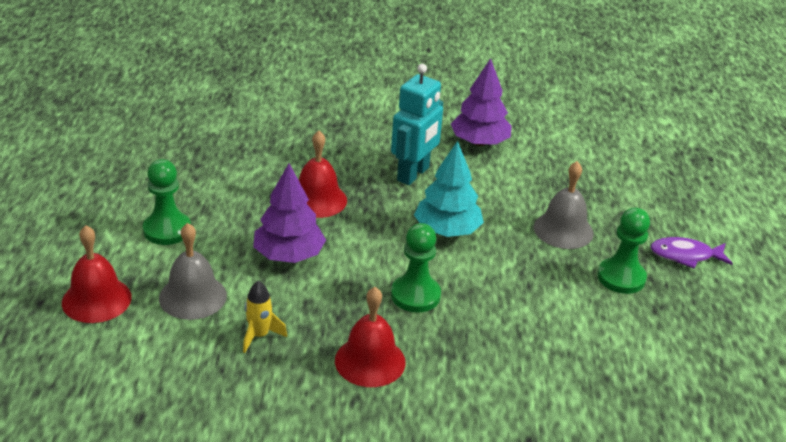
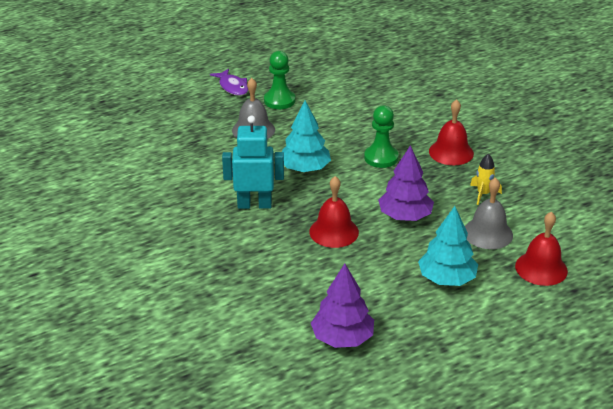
camera: 120 degrees left, 0 degrees up
(167, 230) = (446, 279): green pawn -> turquoise tree
(479, 142) = (178, 192): purple tree -> purple tree (342, 338)

